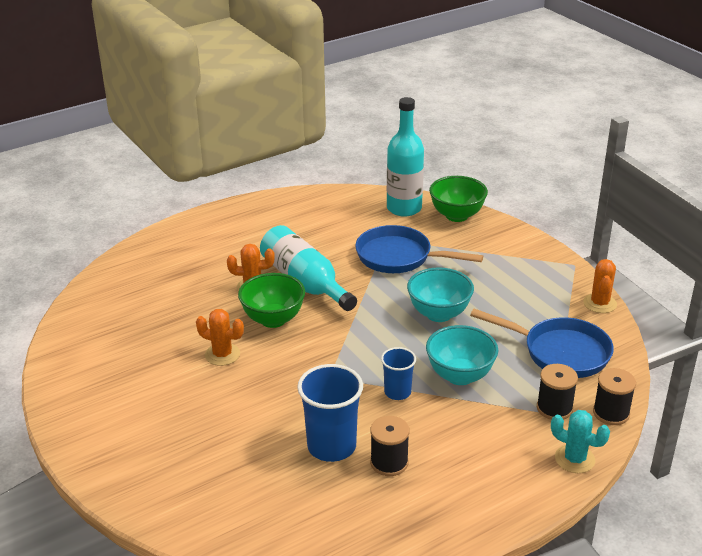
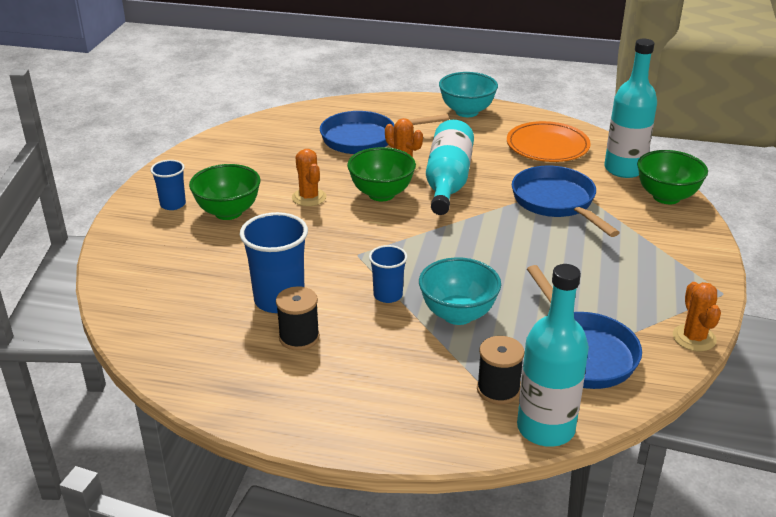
camera: 45 degrees right, 0 degrees up
(116, 429) = (173, 204): none -> blue cup
(177, 406) = (228, 212): none -> green bowl
(187, 281) = (365, 139): none -> blue pan
(331, 216) = (547, 146): none -> orange plate
(439, 314) = (519, 261): turquoise bowl -> turquoise bowl (467, 112)
(574, 459) = (447, 438): turquoise cactus -> none
(599, 303) = (694, 338): orange cactus -> orange cactus turned 60 degrees counterclockwise
(611, 413) = (545, 428): black spool -> turquoise bottle

